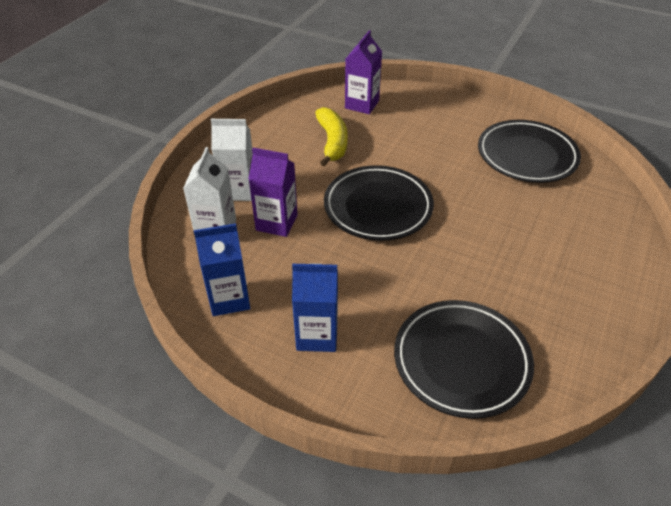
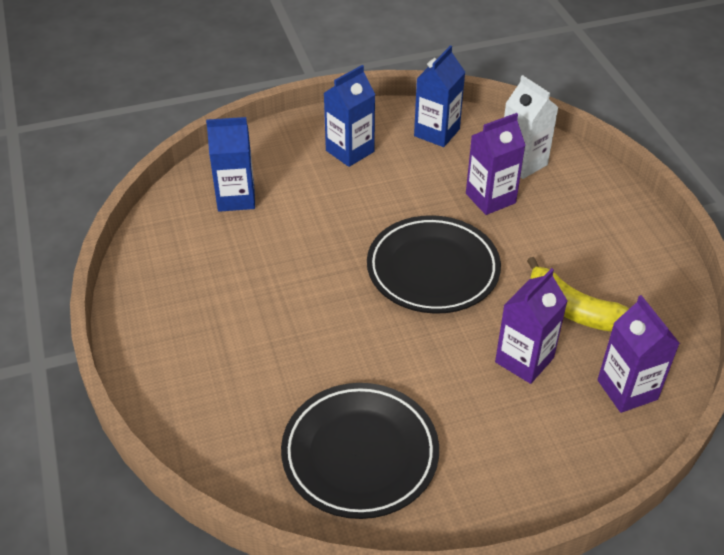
camera: 135 degrees right, 0 degrees up
(239, 190) = (563, 201): white carton -> none
(392, 140) = (524, 360): none -> purple carton
(461, 361) = (236, 198): black plate -> blue carton

